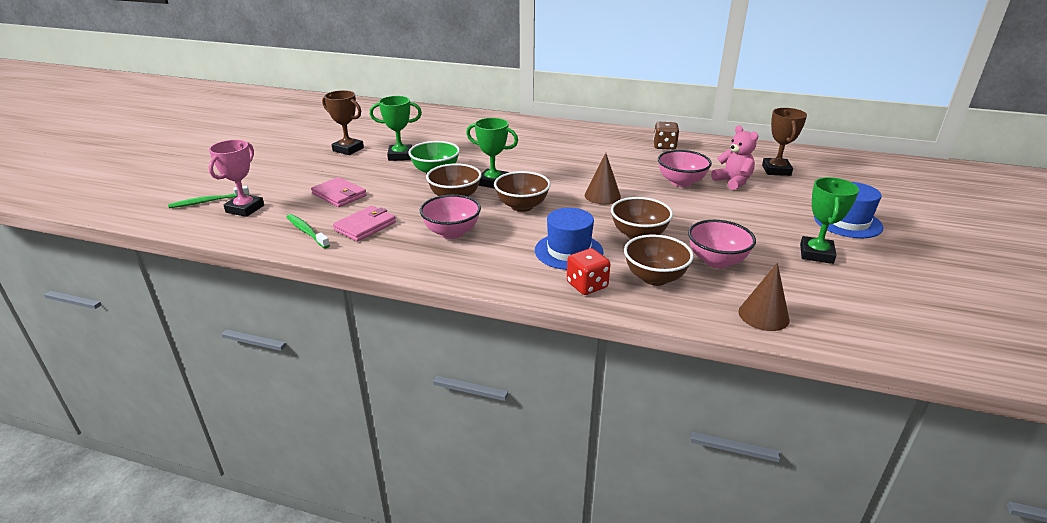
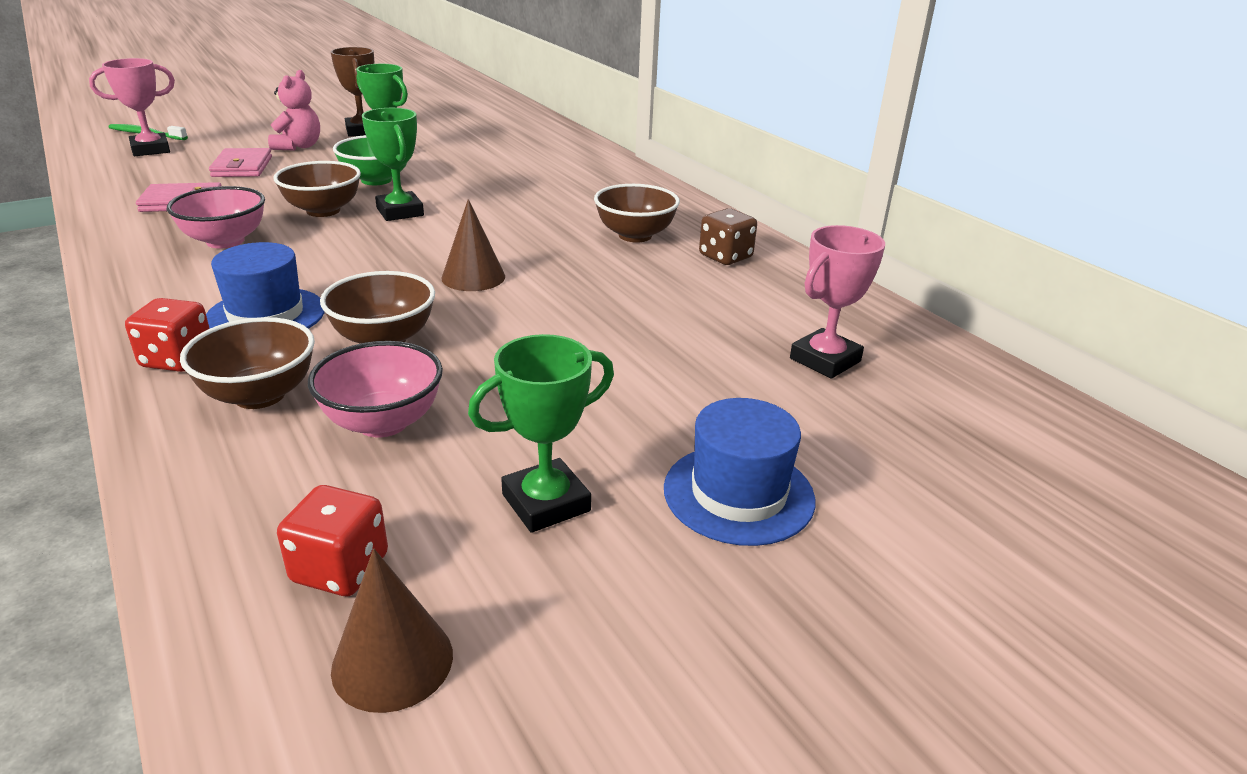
camera: 40 degrees right, 0 degrees up
(307, 232) = (133, 186): green toothbrush -> none
(522, 206) = (357, 247): brown bowl -> brown bowl (635, 235)
(681, 182) = (620, 308): pink bowl -> none
(733, 182) = (702, 342): pink teddy bear -> pink teddy bear (299, 146)
(763, 315) = (235, 525): brown cone -> brown cone (392, 661)
(776, 170) = (825, 360): brown trophy -> pink trophy
(818, 304) = (340, 568): none -> red dice

